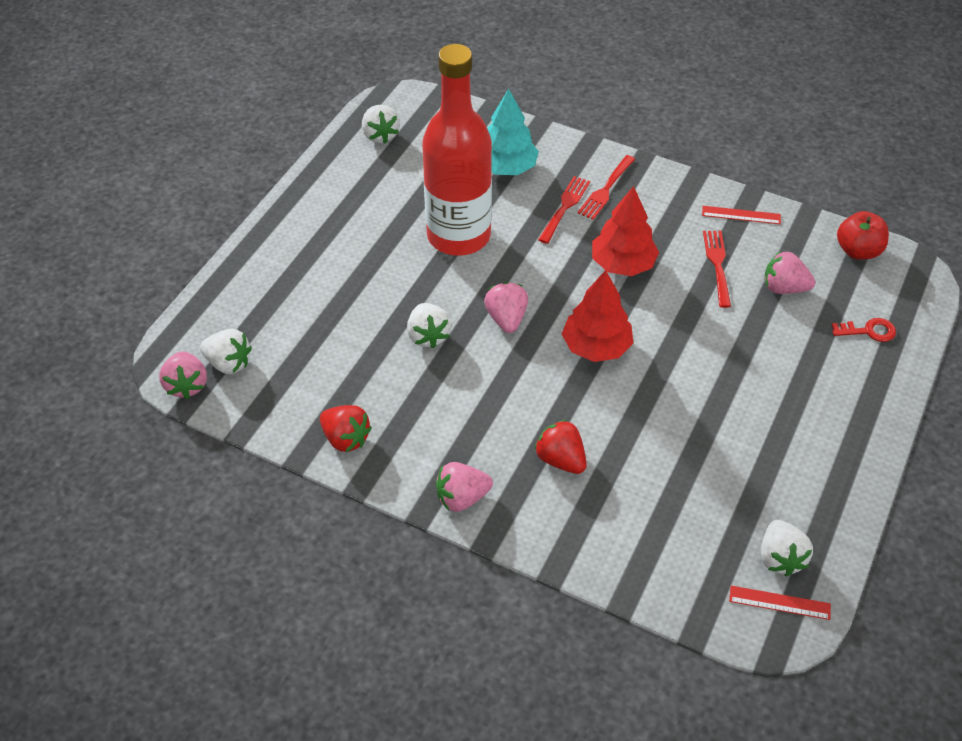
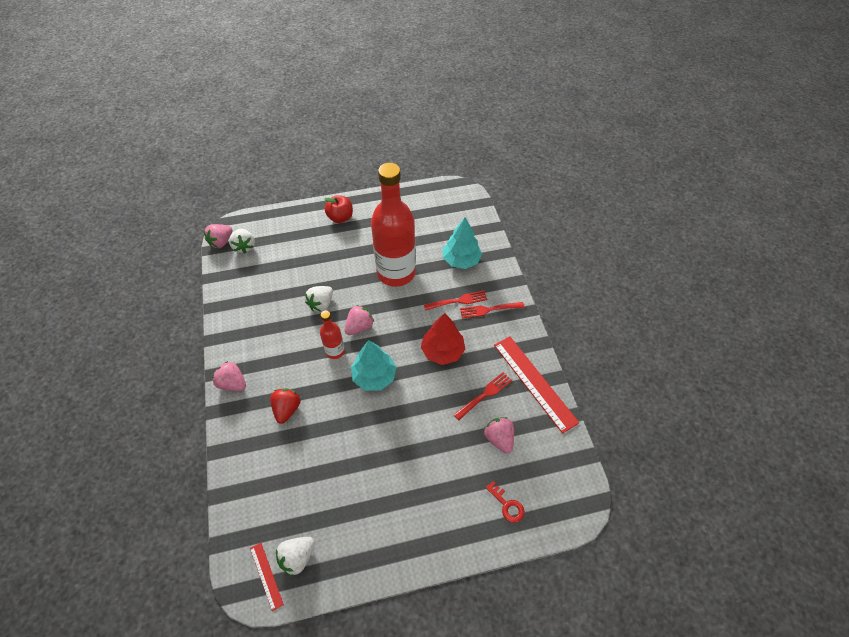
camera: 50 degrees right, 5 degrees up
(346, 438) = (234, 316): red strawberry -> none
(380, 135) = (432, 201): white strawberry -> none
(519, 363) = (335, 351): none -> red bottle
(596, 346) = (374, 376): red tree -> turquoise tree
(741, 215) = (534, 382): red ruler -> red ruler, size x2.09
(857, 251) = (567, 460): red apple -> red apple (340, 217)

